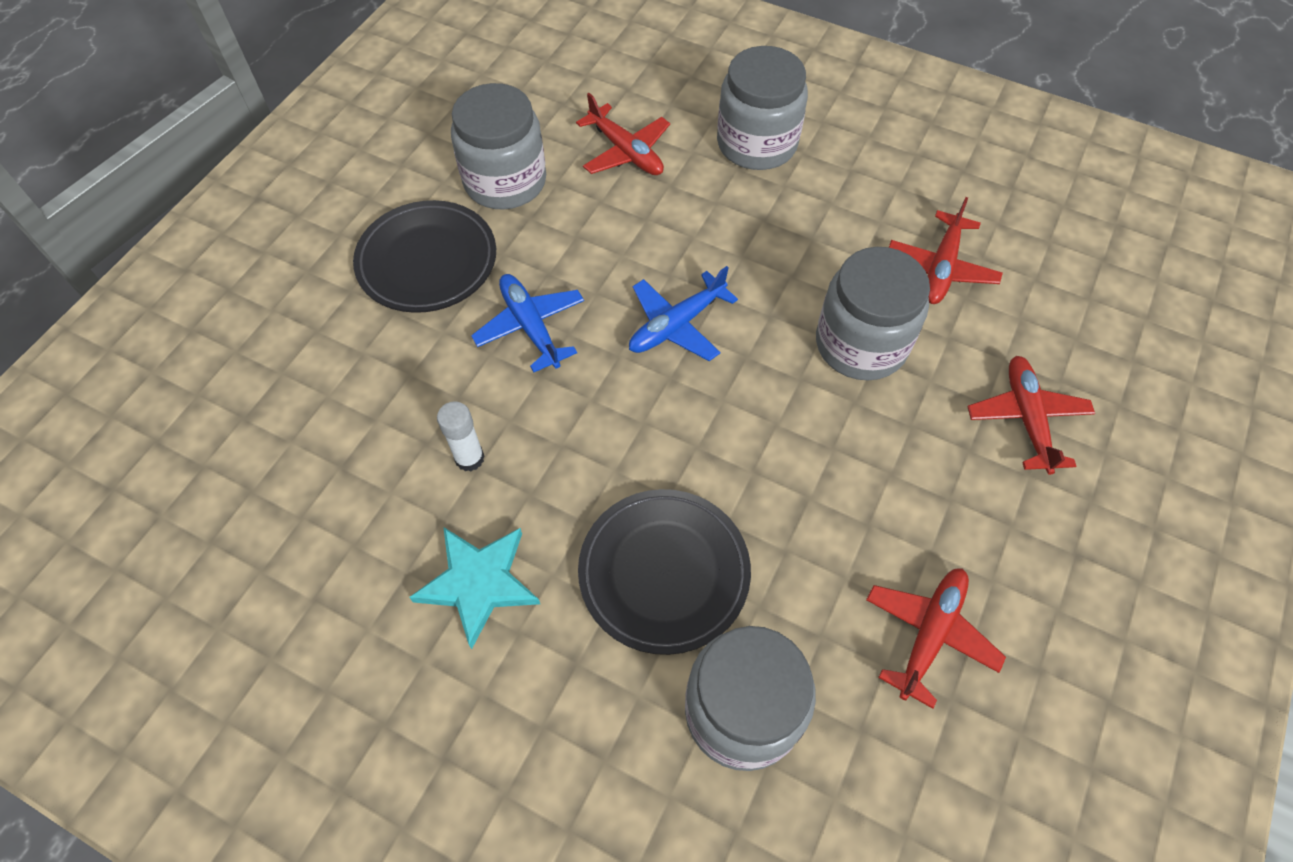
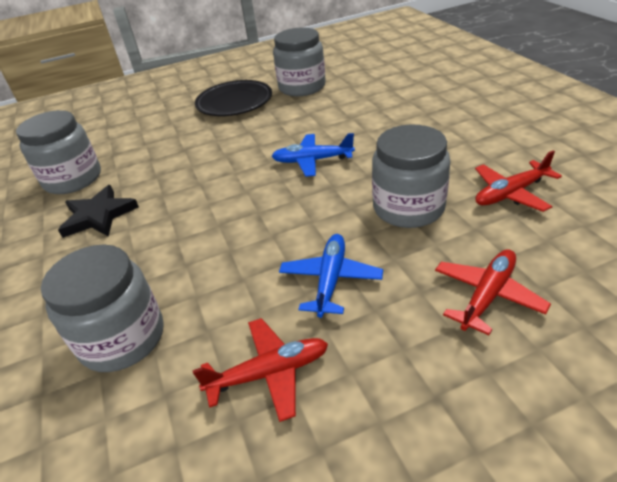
camera: 45 degrees right, 20 degrees down
(469, 458) = (158, 171): white glue stick -> none
(478, 583) = (98, 216): turquoise star -> black star
(530, 326) = (245, 137): blue plane -> blue plane (330, 279)
(626, 152) = (372, 92): red plane -> none
(664, 573) = (172, 254): black plate -> none
(757, 144) = (449, 107): grey jar -> grey jar (73, 179)

